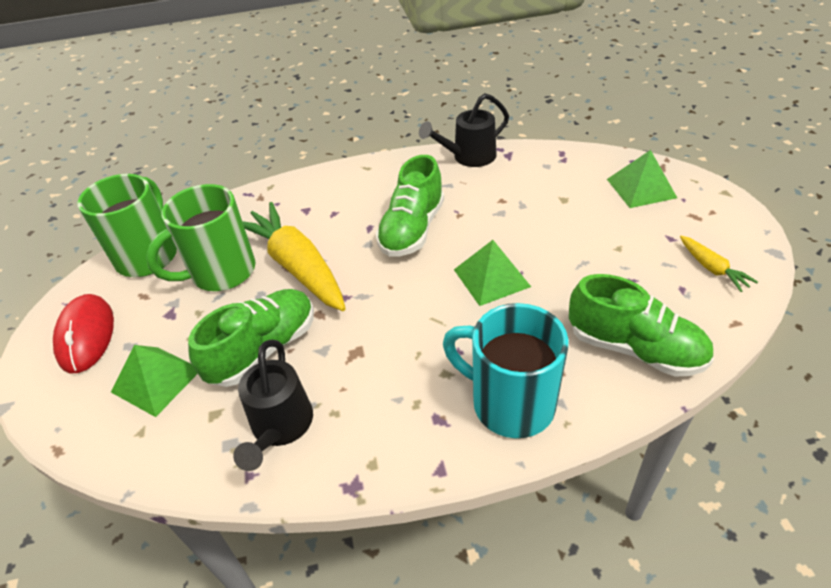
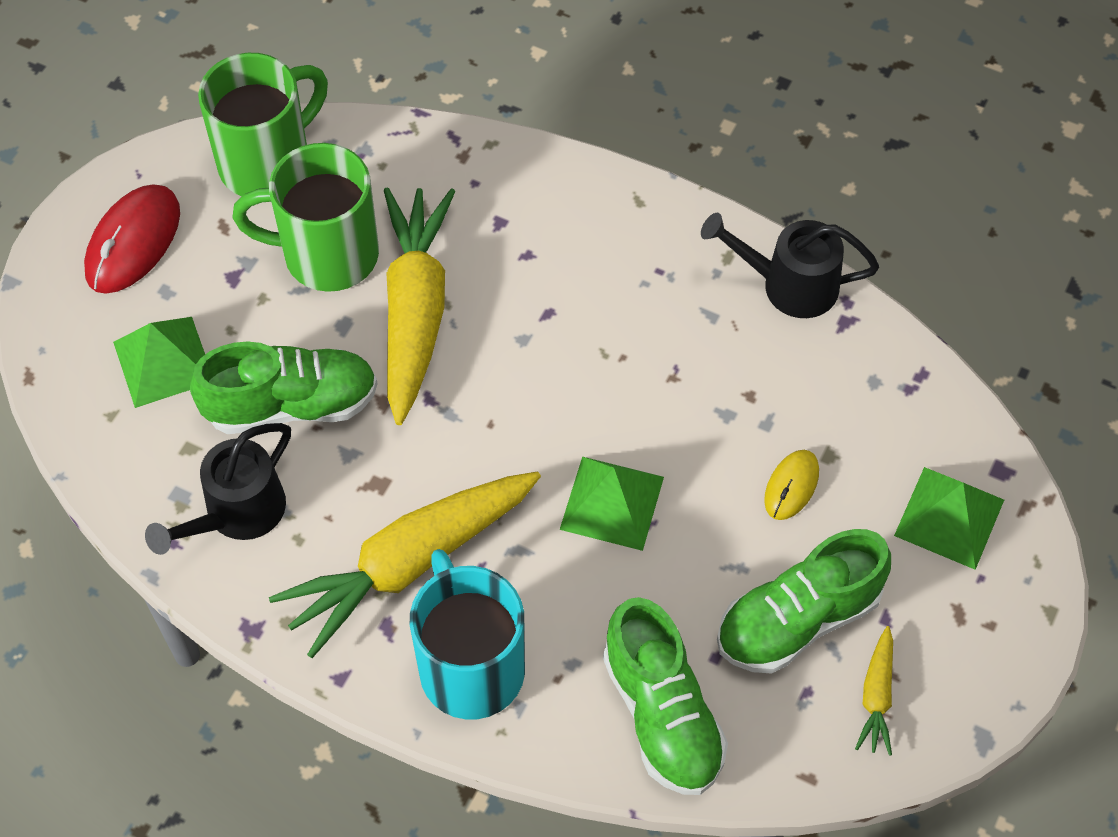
camera: 35 degrees right, 15 degrees up
(412, 230) = (593, 358): green shoe -> green shoe (798, 620)
(416, 378) = (409, 564): none -> yellow carrot
(563, 219) = (791, 486): none -> yellow mouse

